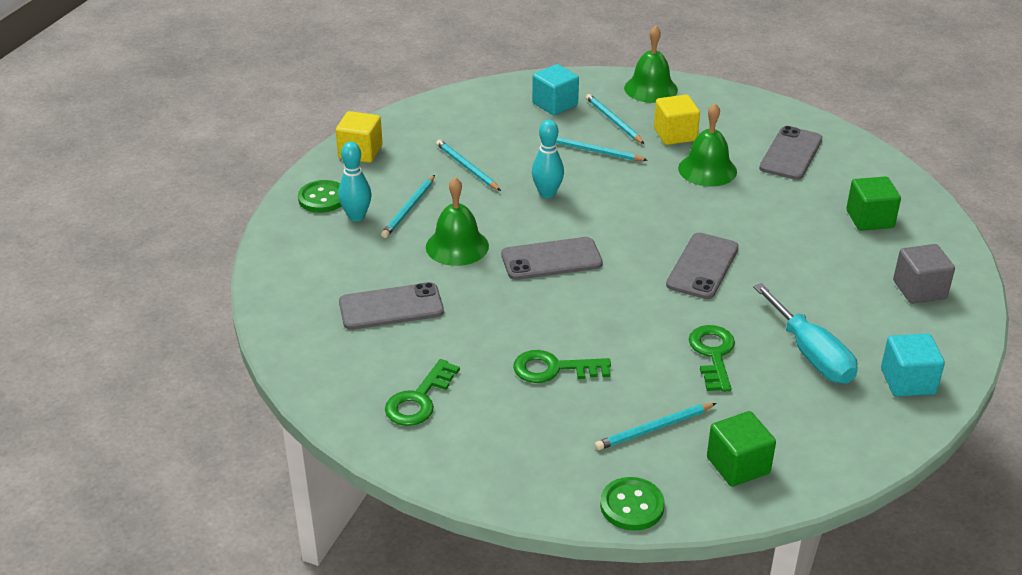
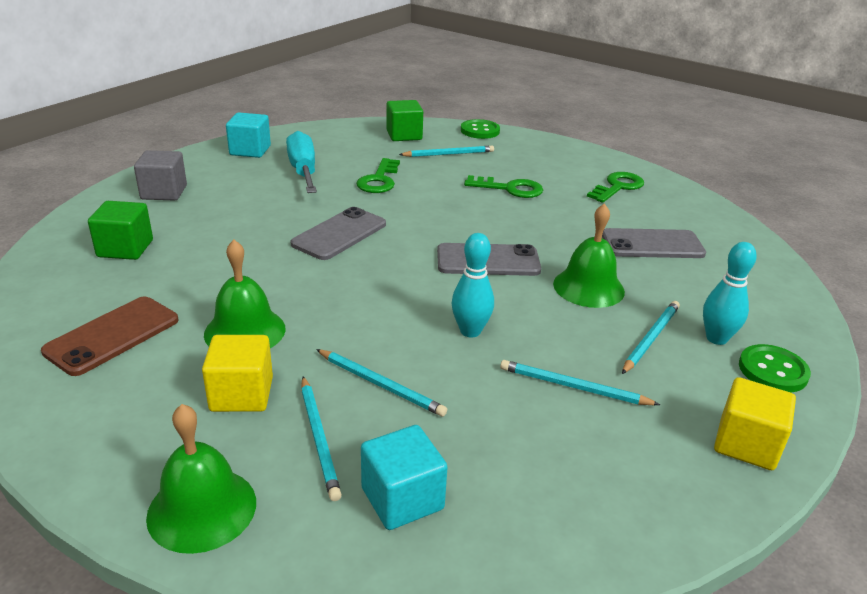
camera: 170 degrees left, 5 degrees down
(467, 167) = (574, 387): turquoise pencil -> turquoise pencil turned 135 degrees clockwise
(791, 154) = (112, 336): grey phone -> brown phone

